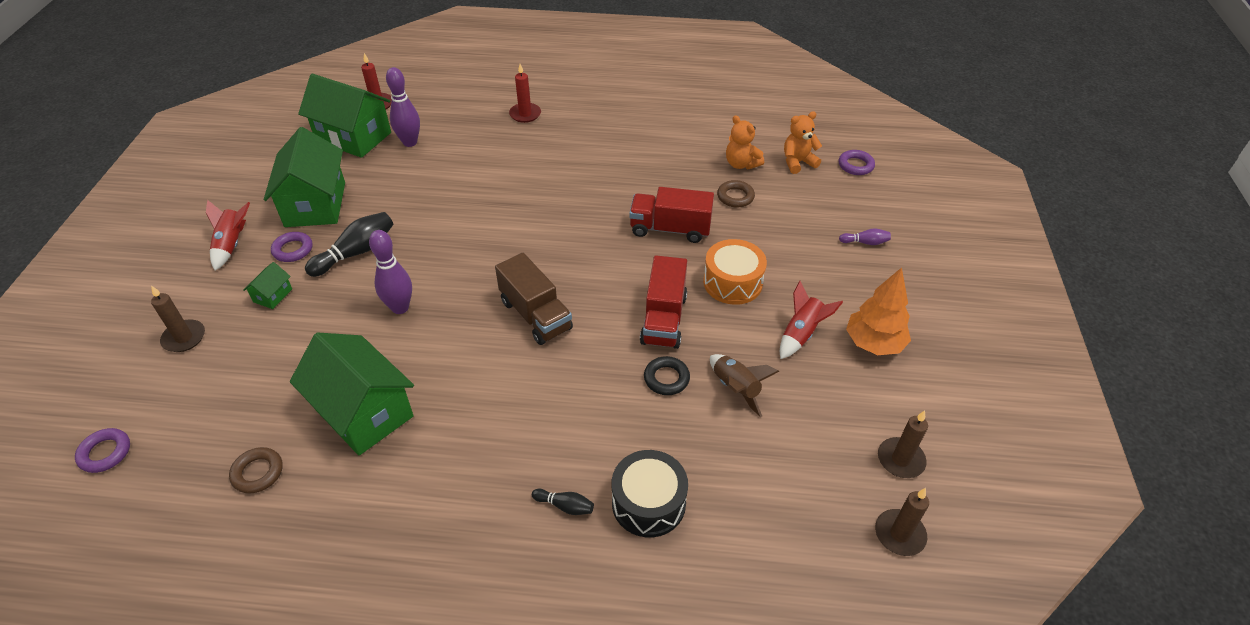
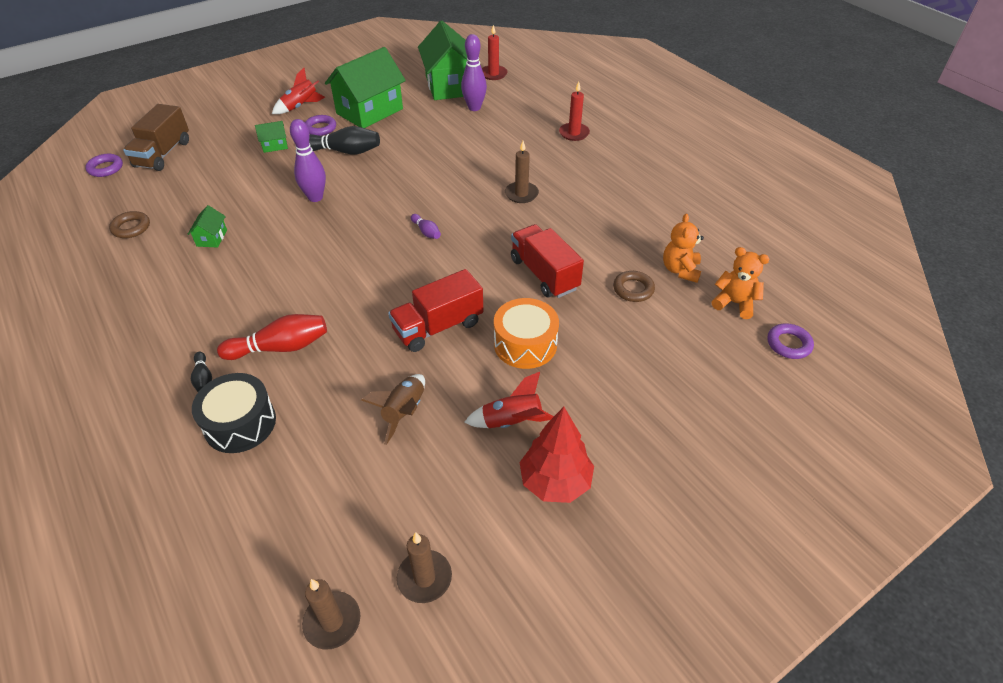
camera: 50 degrees right, 0 degrees up
(184, 338) = (210, 138): brown candle -> brown candle (521, 194)
(363, 412) = (212, 238): green house -> green house, size x0.43
(535, 315) = (371, 259): brown truck -> brown truck (163, 154)
(582, 431) = (280, 347): none -> red bowling pin
(666, 378) = (375, 364): black ring -> none
(865, 242) = (686, 406): purple bowling pin -> purple bowling pin (426, 232)
(873, 343) = (555, 482): orange tree -> red tree

